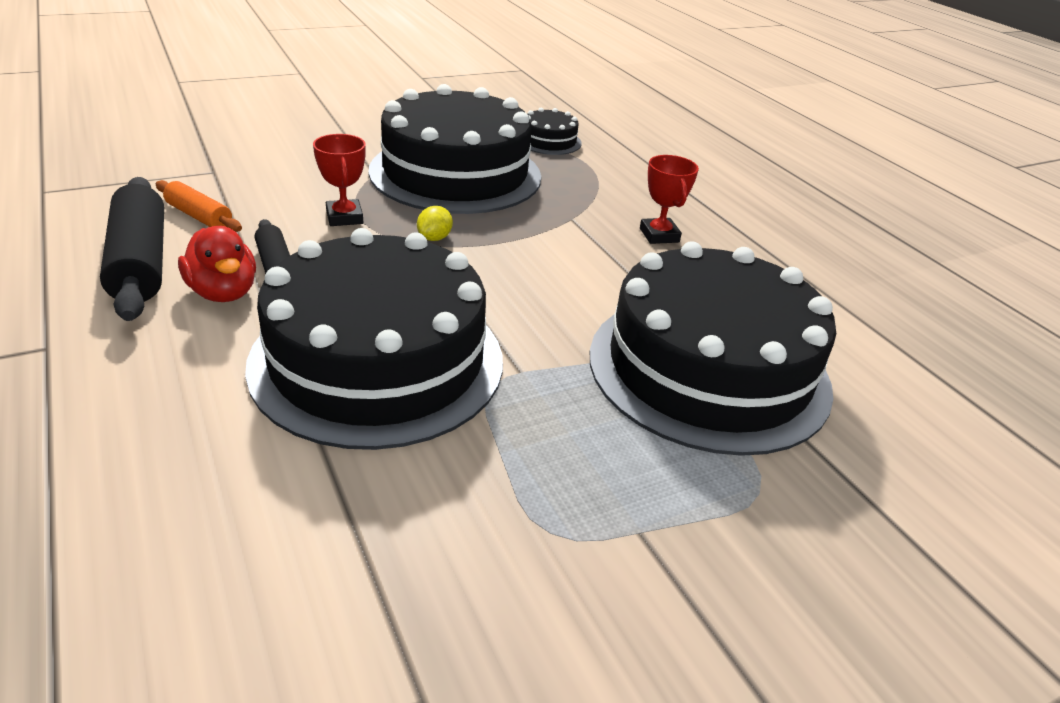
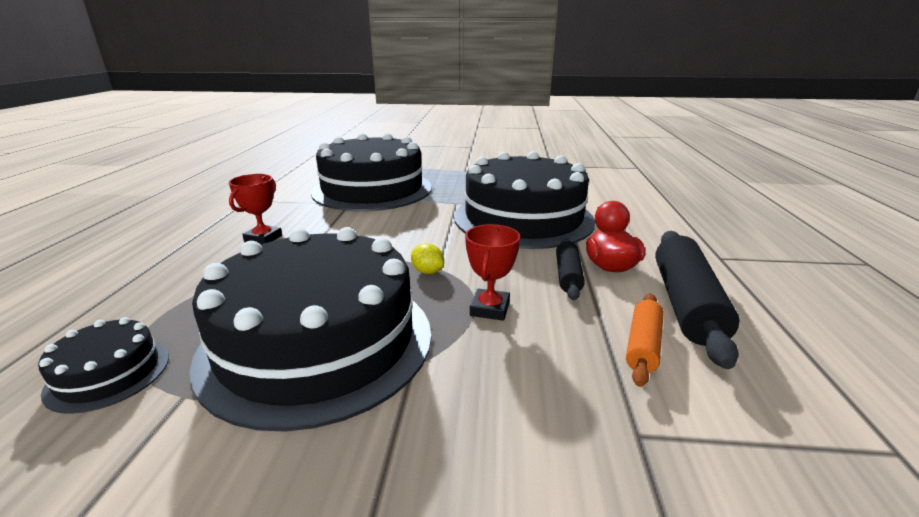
camera: 145 degrees left, 10 degrees down
(199, 216) = (643, 345): orange rolling pin -> orange rolling pin turned 45 degrees clockwise
(434, 238) = (427, 272): yellow lemon -> yellow lemon turned 75 degrees clockwise

